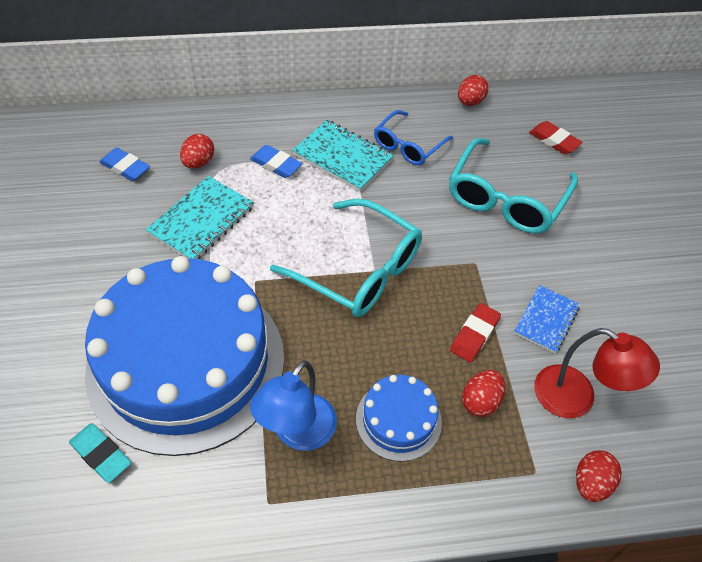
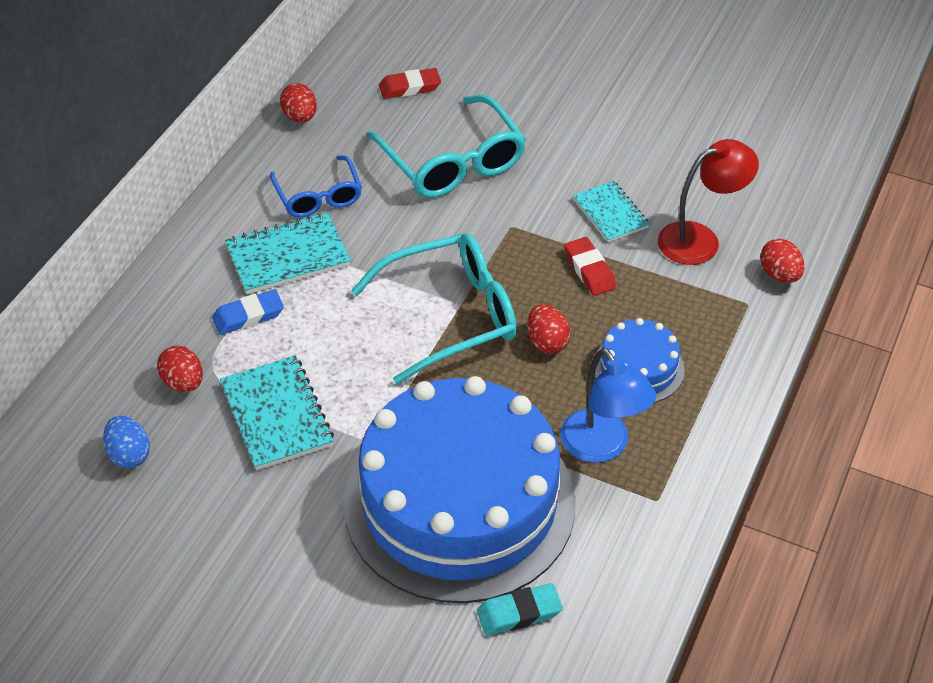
camera: 55 degrees left, 5 degrees down
(125, 167) = (129, 454): blue eraser -> blue egg
(480, 401) = (659, 302): red egg -> red egg (547, 342)
(546, 320) = (610, 213): blue notebook -> turquoise notebook

